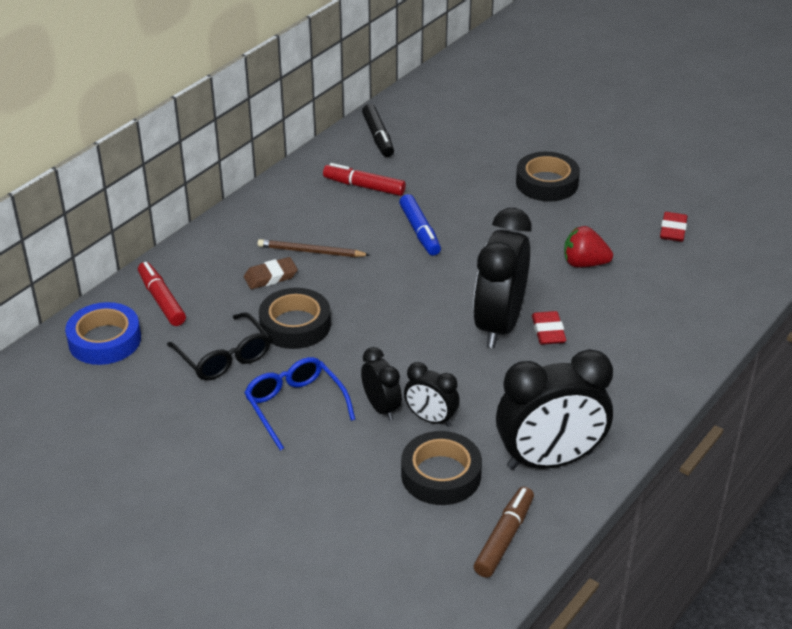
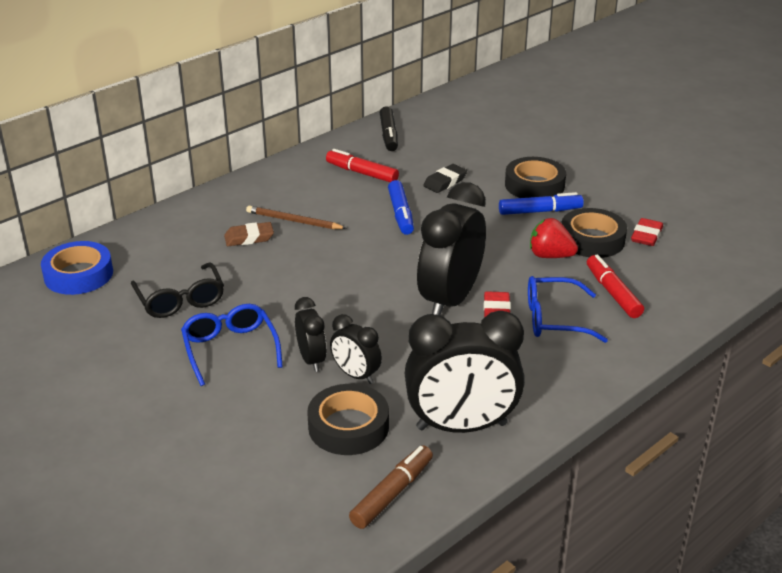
camera: 10 degrees right, 5 degrees down
(162, 300) = (143, 247): red marker -> red marker (613, 293)
(295, 325) = (256, 280): black tape -> black tape (592, 239)
(454, 188) = (445, 182): none -> black eraser
(560, 213) = (540, 211): none -> blue marker
(607, 334) = (554, 319): none -> blue glasses

